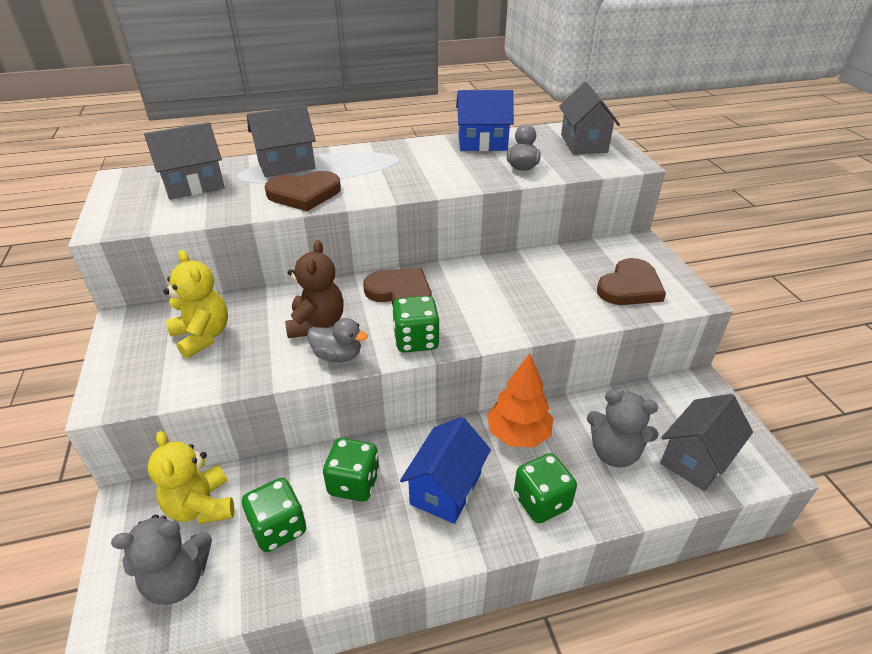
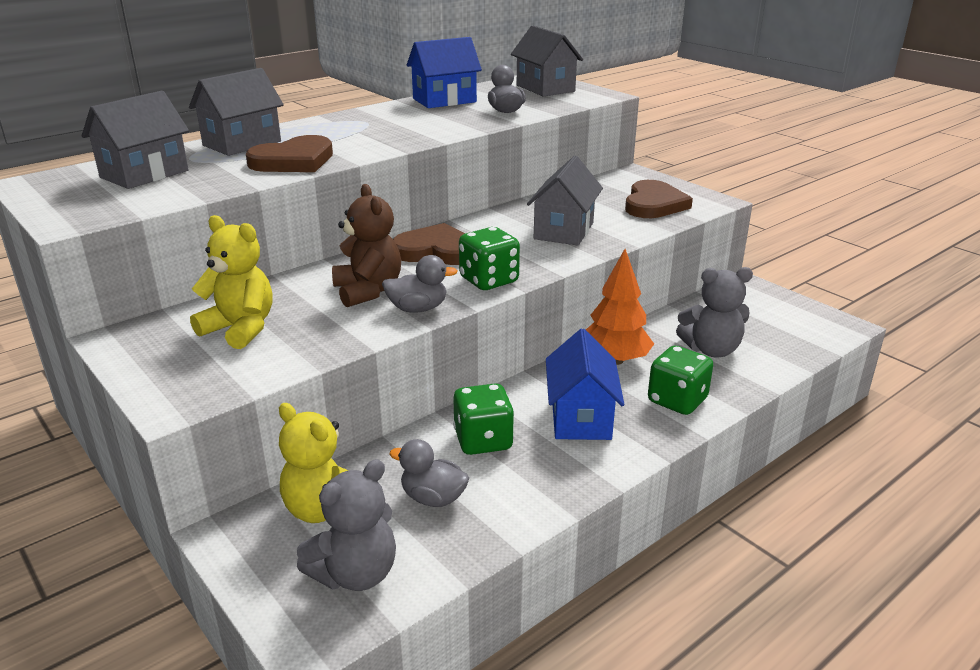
camera: 25 degrees left, 10 degrees down
(278, 528) = (433, 498): green dice -> grey duck
(696, 459) = (781, 336): grey house -> grey house (564, 231)

